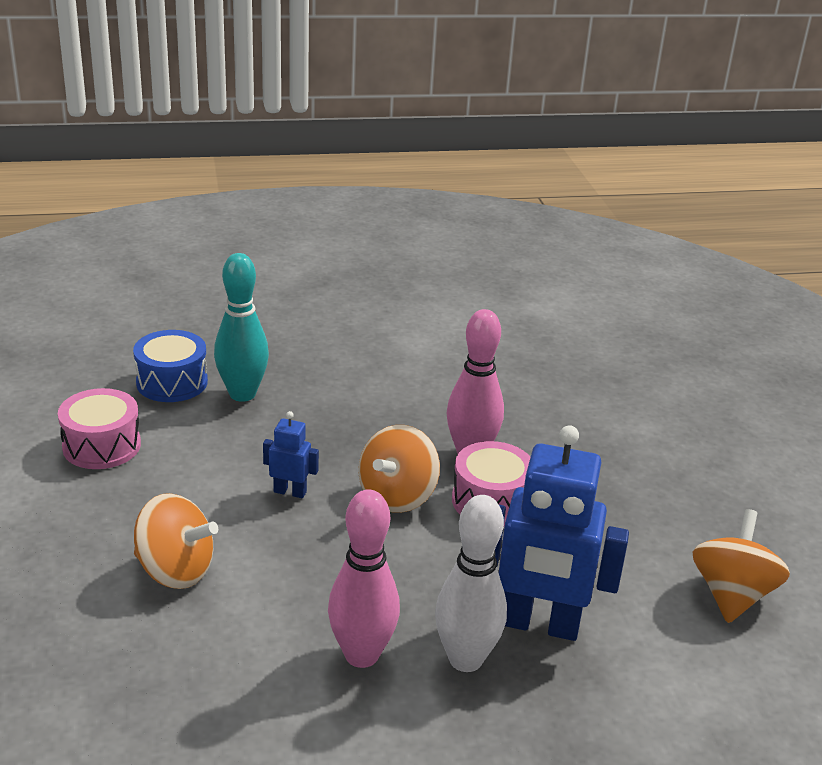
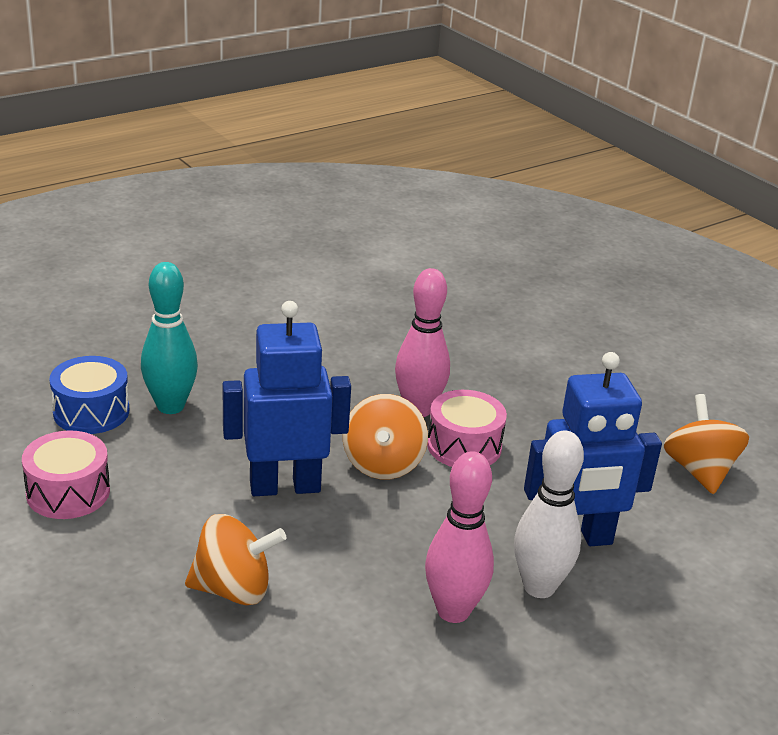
camera: 25 degrees left, 0 degrees up
(290, 492) = (285, 486): blue robot -> blue robot, size x2.19

